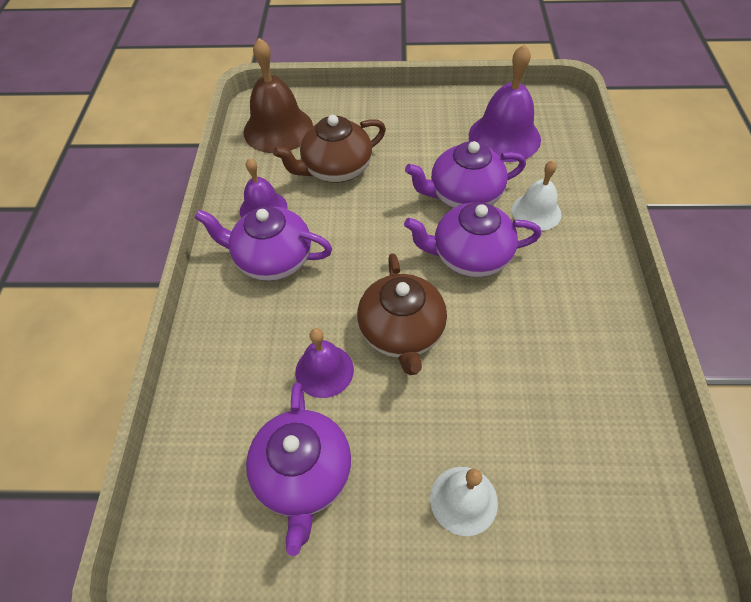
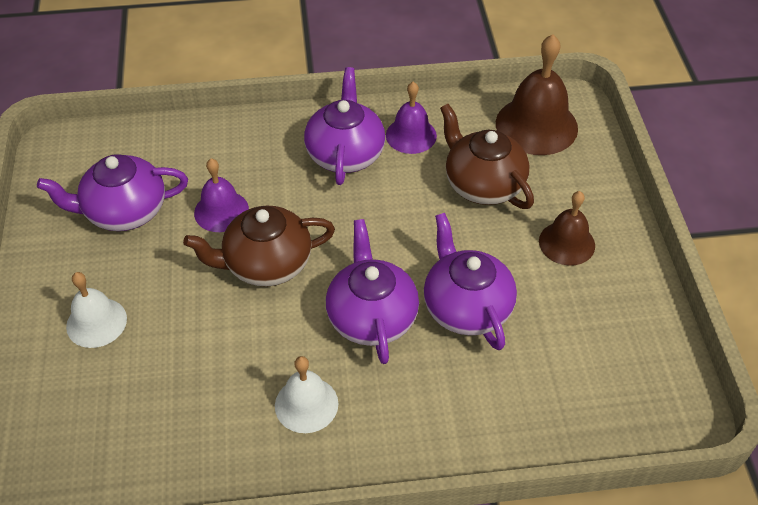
camera: 80 degrees right, 5 degrees down
(406, 131) = (567, 243): none -> brown bell
(504, 137) = (586, 349): purple bell -> none
(536, 211) = (453, 384): white bell -> white bell (306, 404)

